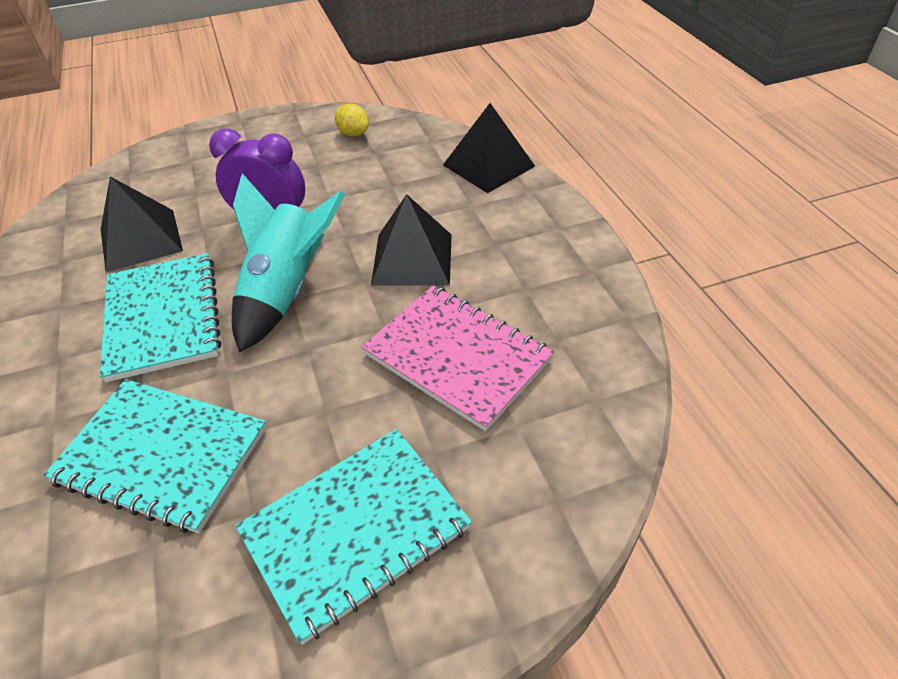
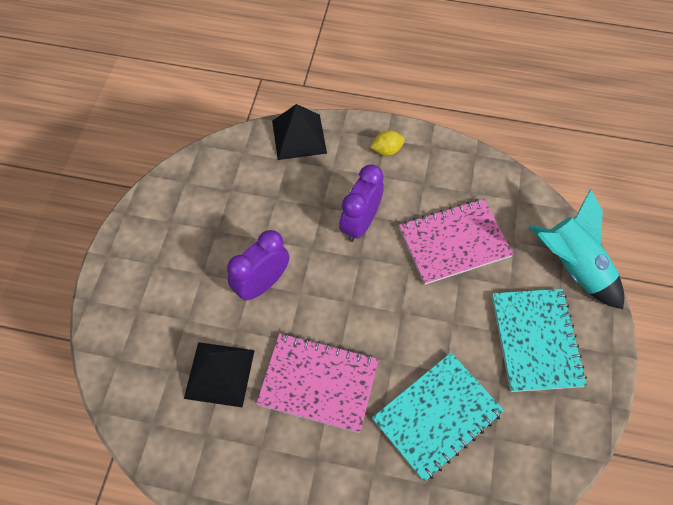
camera: 60 degrees left, 15 degrees up
(163, 317) = (318, 383): turquoise notebook -> pink notebook
(286, 291) = (342, 303): turquoise rocket -> turquoise rocket (571, 267)
(353, 133) = (195, 191): yellow lemon -> yellow lemon (386, 150)
(412, 259) = (360, 223): black pyramid -> purple clock

